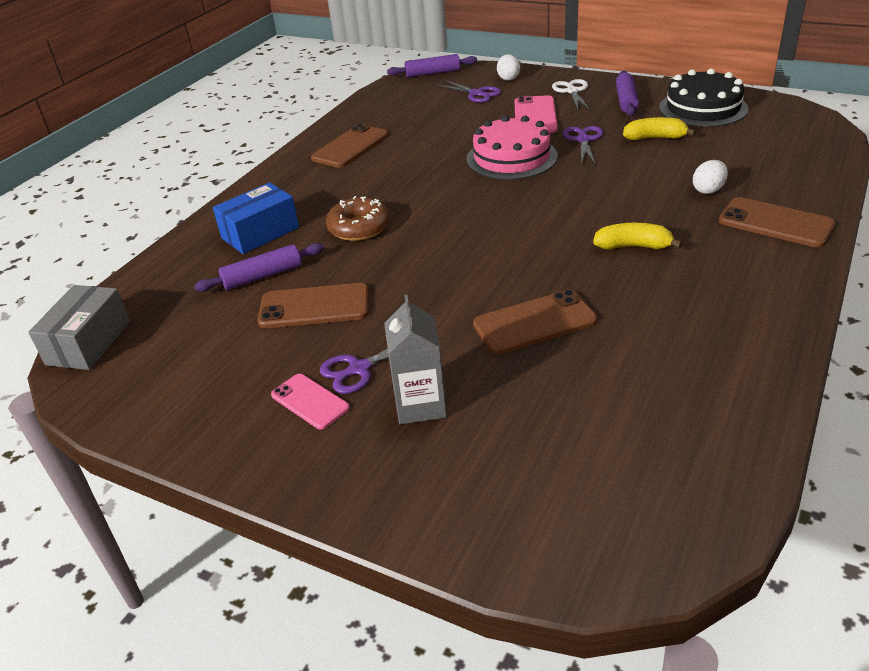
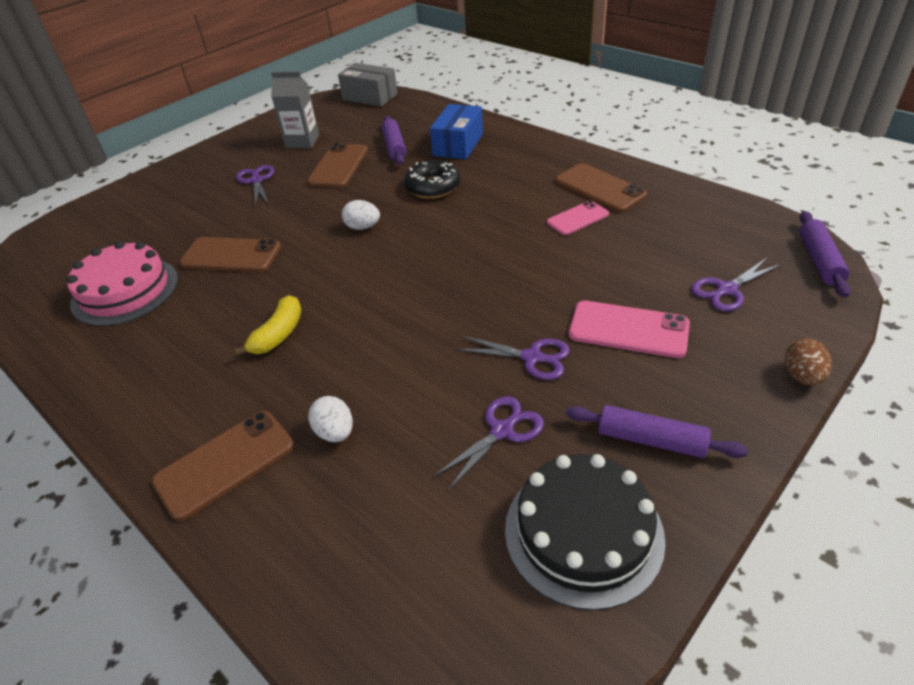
camera: 105 degrees right, 5 degrees up
(260, 233) = (458, 145): blue box -> blue box turned 45 degrees clockwise
(310, 401) = (245, 164): pink phone -> pink phone (577, 218)
(359, 228) = (432, 187): brown donut -> black donut
(420, 405) = (202, 200): grey carton -> grey carton (302, 141)
(508, 78) = (783, 329): white egg -> white egg (363, 227)
(511, 157) = (515, 289): pink cake -> pink cake (125, 291)
(534, 322) = (231, 255): brown phone -> brown phone turned 75 degrees counterclockwise
(547, 72) = (802, 376): none -> brown egg
(572, 91) = (710, 386): white scissors -> none
(655, 138) = (502, 430): yellow banana -> purple scissors

